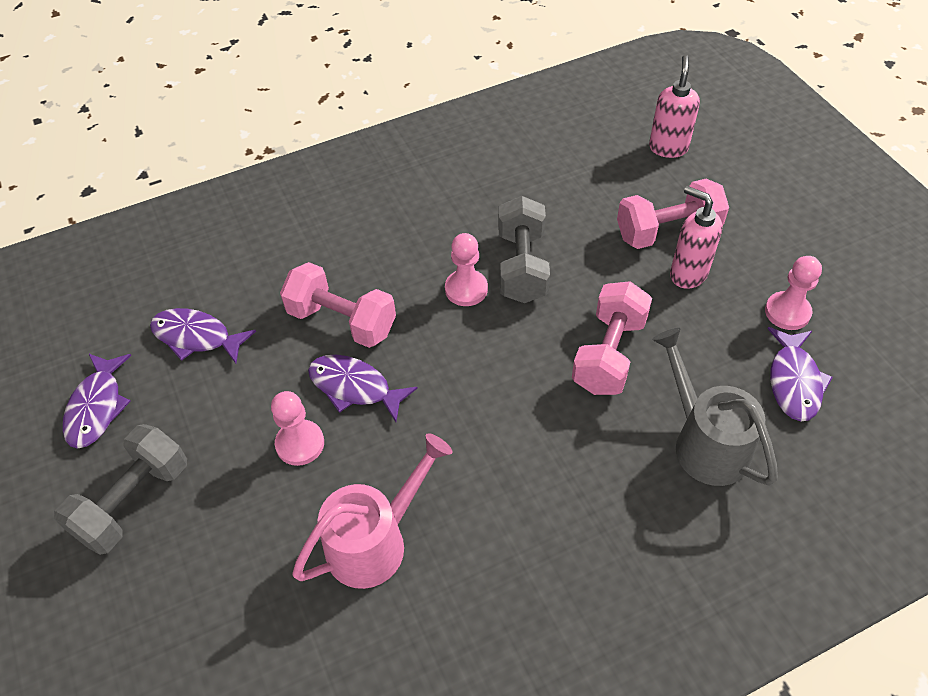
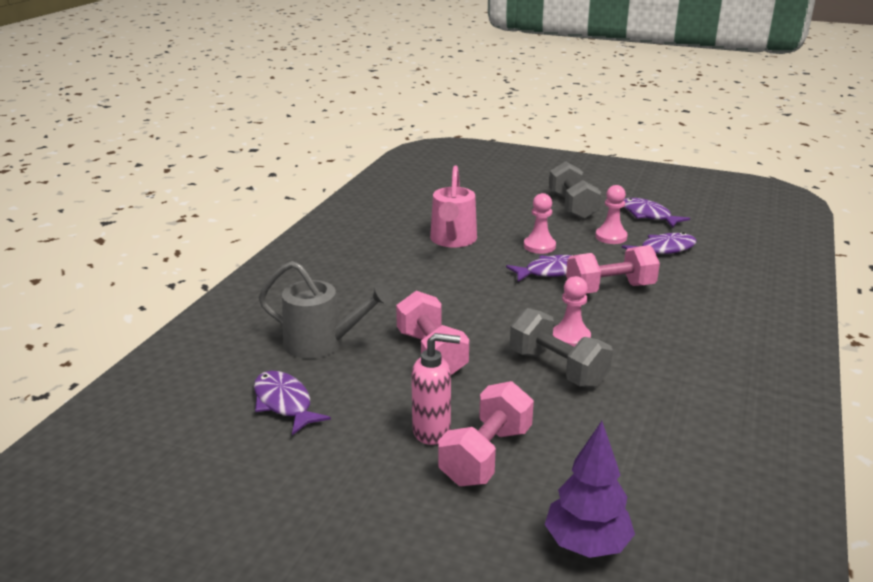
camera: 135 degrees right, 25 degrees down
(668, 147) = (586, 544): pink soap dispenser -> purple tree
(787, 312) = (323, 447): pink pawn -> pink pawn (611, 237)

